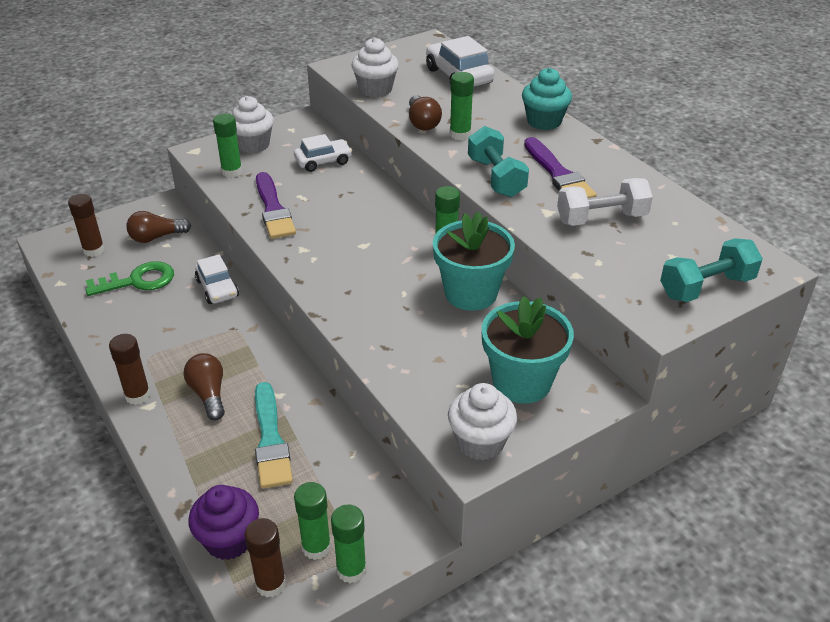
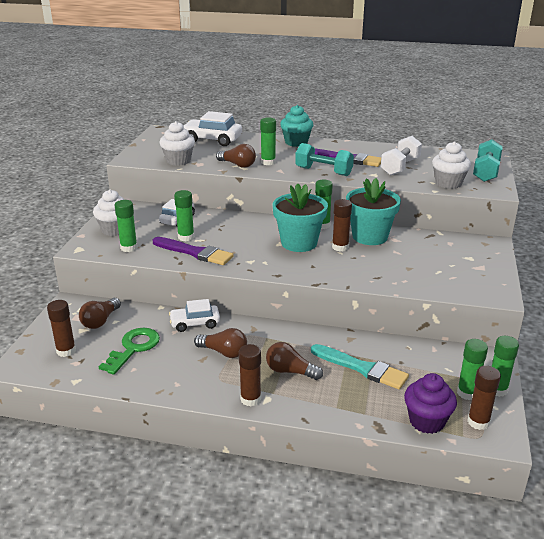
camera: 45 degrees left, 10 degrees down
(192, 334) = (224, 352): none -> brown light bulb
(217, 288) = (195, 323): white car -> white car turned 150 degrees clockwise
(295, 187) = (186, 237): none -> green glue stick
(415, 287) = (340, 247): none -> brown glue stick
(480, 442) = (487, 286): white cupcake -> white cupcake (448, 183)
(521, 382) = (457, 256): turquoise flower pot -> turquoise flower pot (299, 243)

